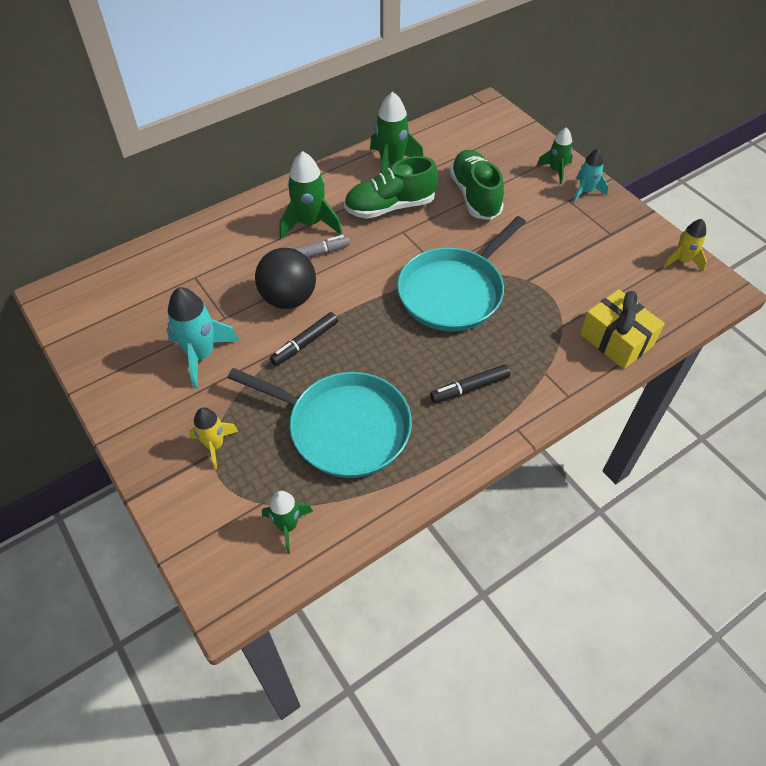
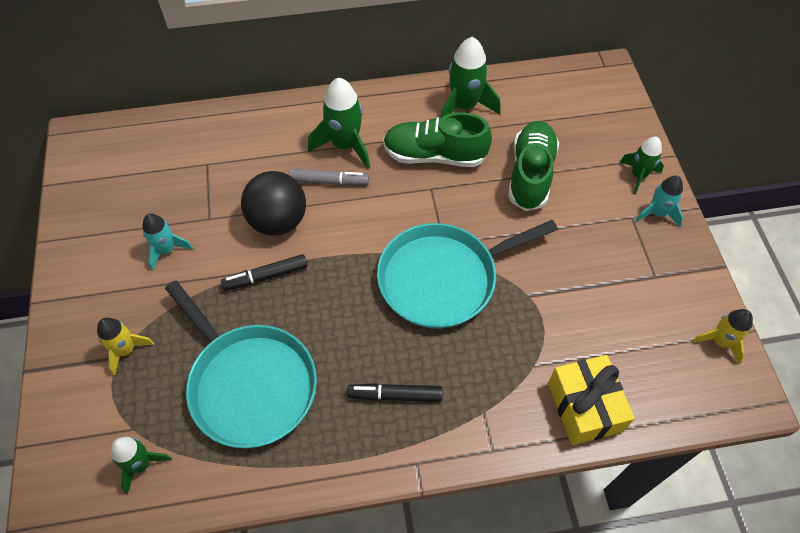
camera: 25 degrees right, 5 degrees up
(201, 355) = (167, 250): turquoise rocket -> turquoise rocket, size x0.62

